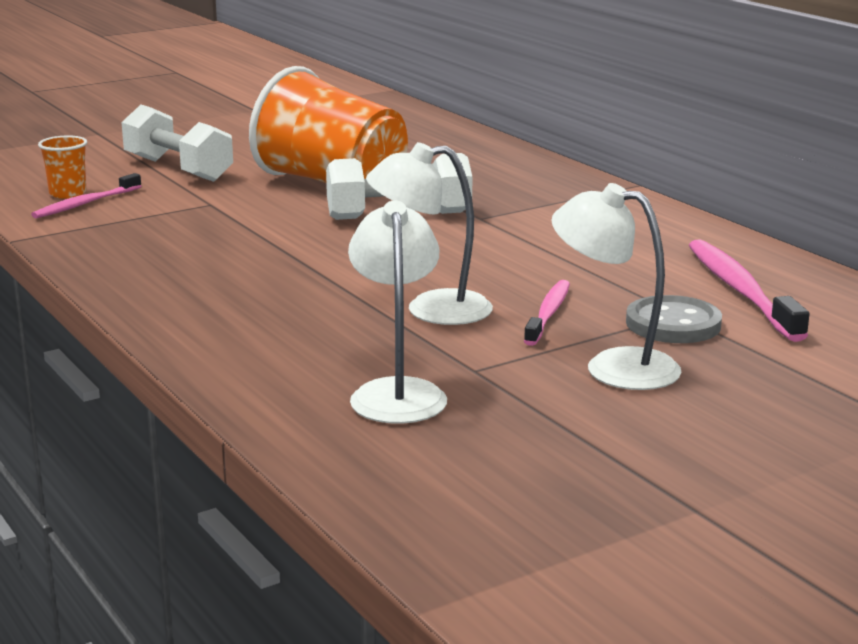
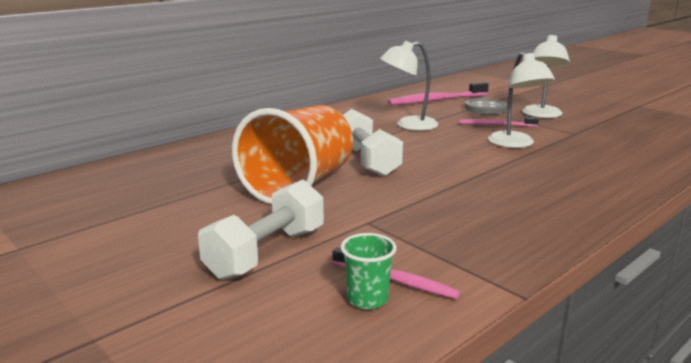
camera: 100 degrees left, 0 degrees up
(67, 193) = (367, 299): orange cup -> green cup
(397, 392) = (618, 143): white lamp -> white lamp (408, 125)

